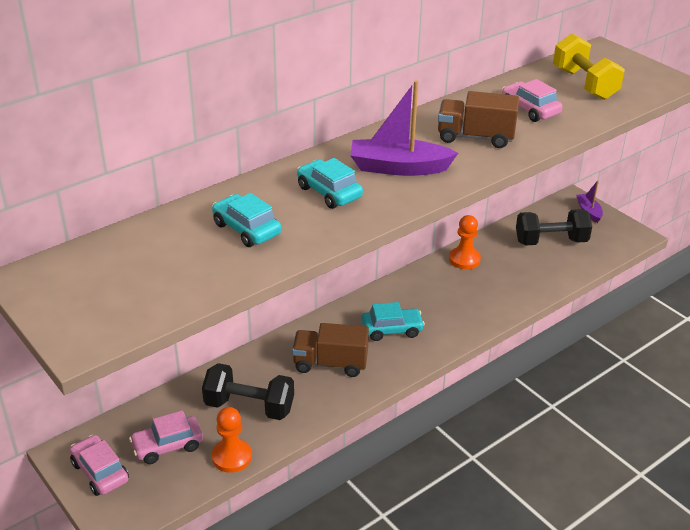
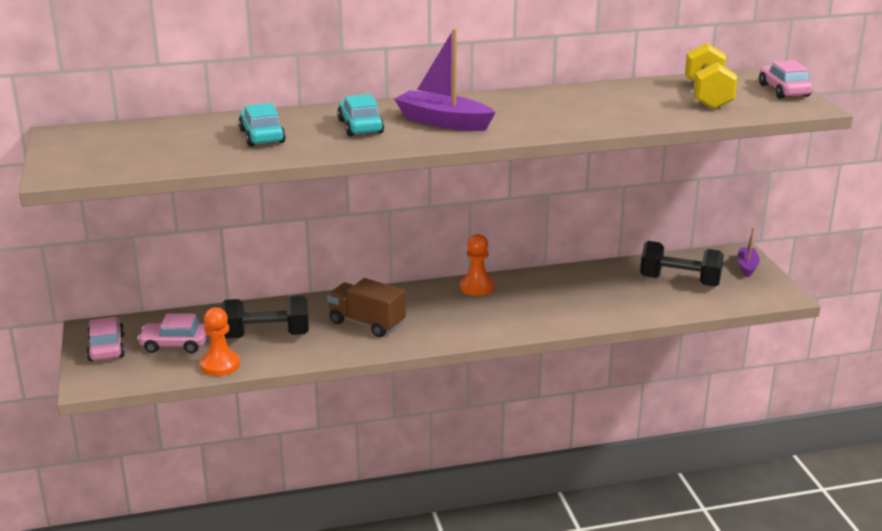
camera: 25 degrees right, 10 degrees down
(249, 406) = (267, 335): black dumbbell -> black dumbbell turned 45 degrees counterclockwise
(392, 330) = (448, 312): turquoise car -> none
(464, 259) = (572, 277): orange pawn -> orange pawn (477, 287)
(475, 137) = (543, 114): brown truck -> none
(530, 109) = (624, 104): pink car -> pink car (783, 90)

